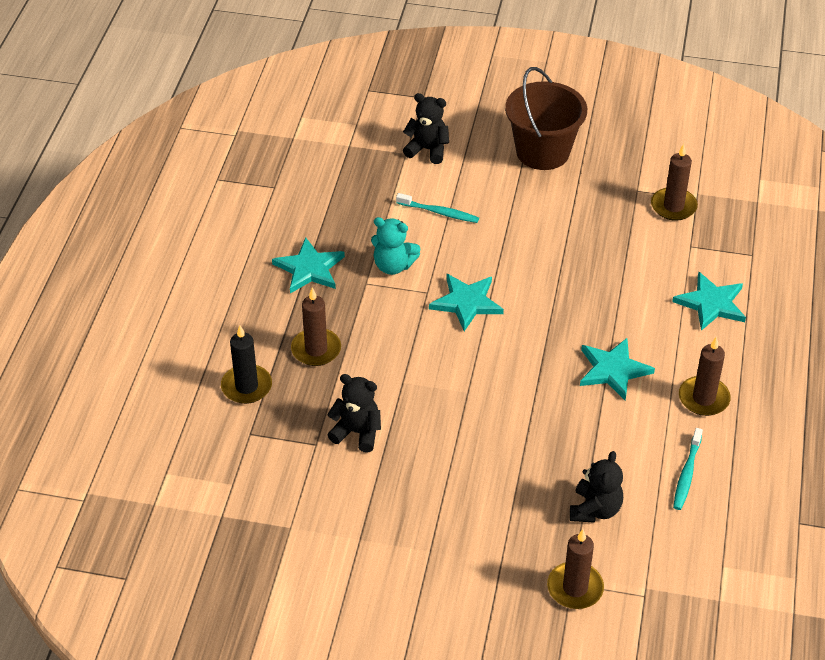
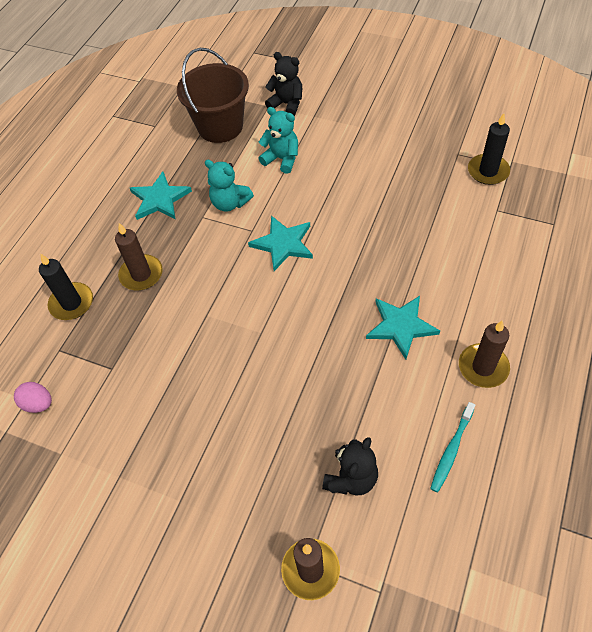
camera: 15 degrees right, 10 degrees up
(248, 486) = (38, 404): none -> pink egg
(357, 432) = (151, 361): black teddy bear -> none
(439, 212) = (282, 159): turquoise toothbrush -> turquoise teddy bear
(542, 152) = (382, 113): brown bucket -> brown bucket (220, 126)
(673, 206) = (488, 171): brown candle -> black candle
(711, 303) = (507, 268): turquoise star -> none

